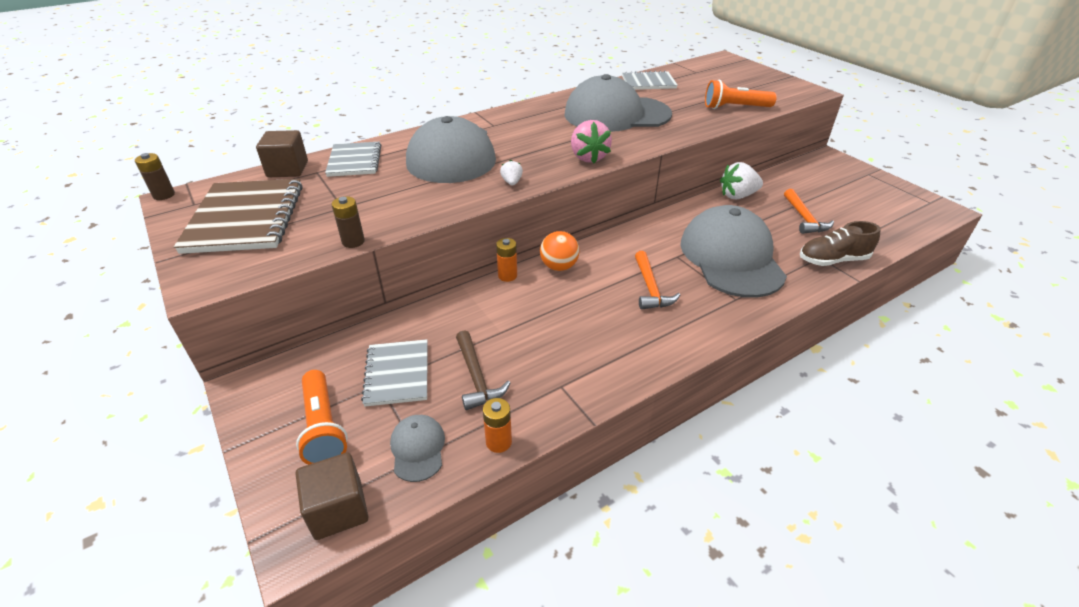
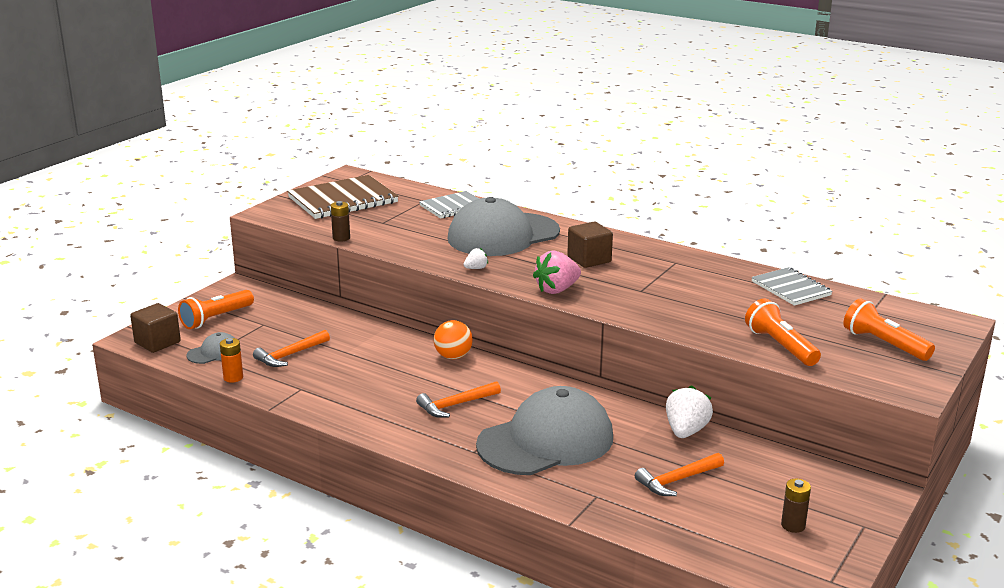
camera: 65 degrees right, 15 degrees down
(164, 195) = (350, 170): brown battery -> brown battery (793, 525)
(287, 169) = (418, 191): brown cube -> brown cube (589, 259)
(397, 374) = (276, 327): grey notebook -> none
(476, 377) = (290, 355): brown hammer -> orange hammer
(507, 276) = (421, 337): orange battery -> none
(616, 114) = (674, 286): grey cap -> none
(737, 196) = (686, 431): white strawberry -> white strawberry turned 60 degrees clockwise
(745, 81) = (884, 344): none -> orange flashlight
(832, 260) = (597, 505): brown shoe -> none

